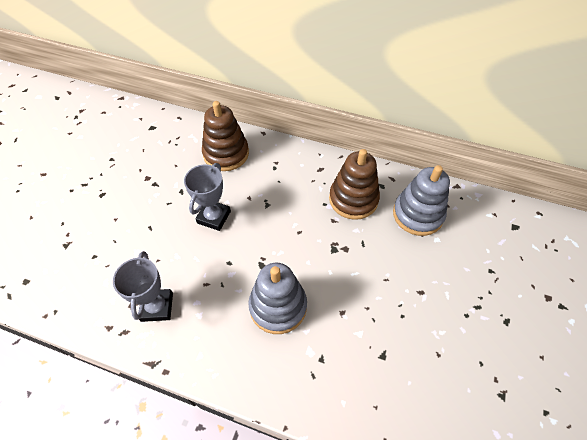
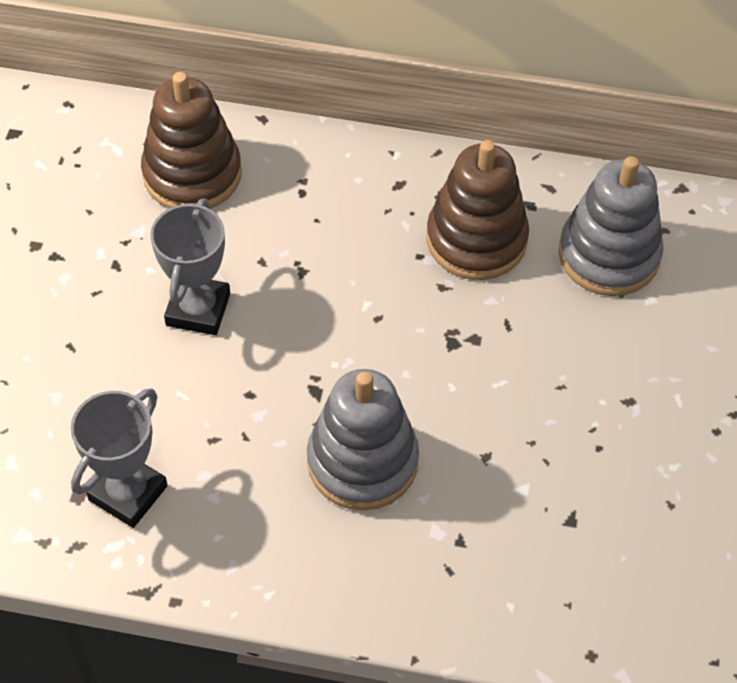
camera: 10 degrees left, 0 degrees up
(157, 307) = (128, 493): grey trophy -> grey trophy turned 45 degrees clockwise

